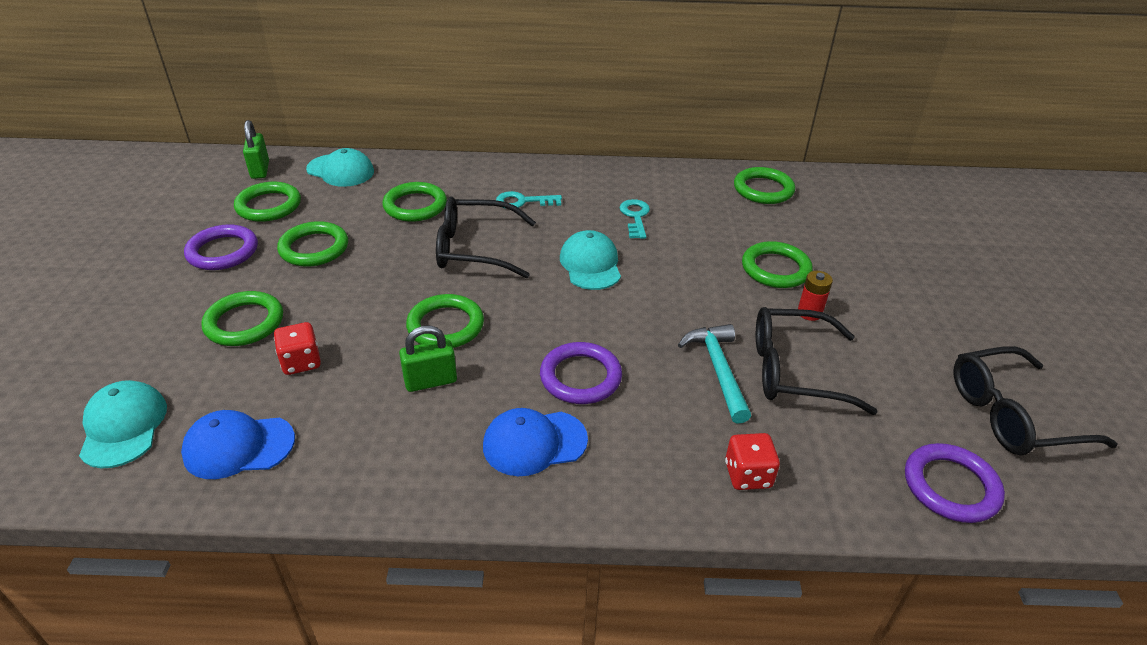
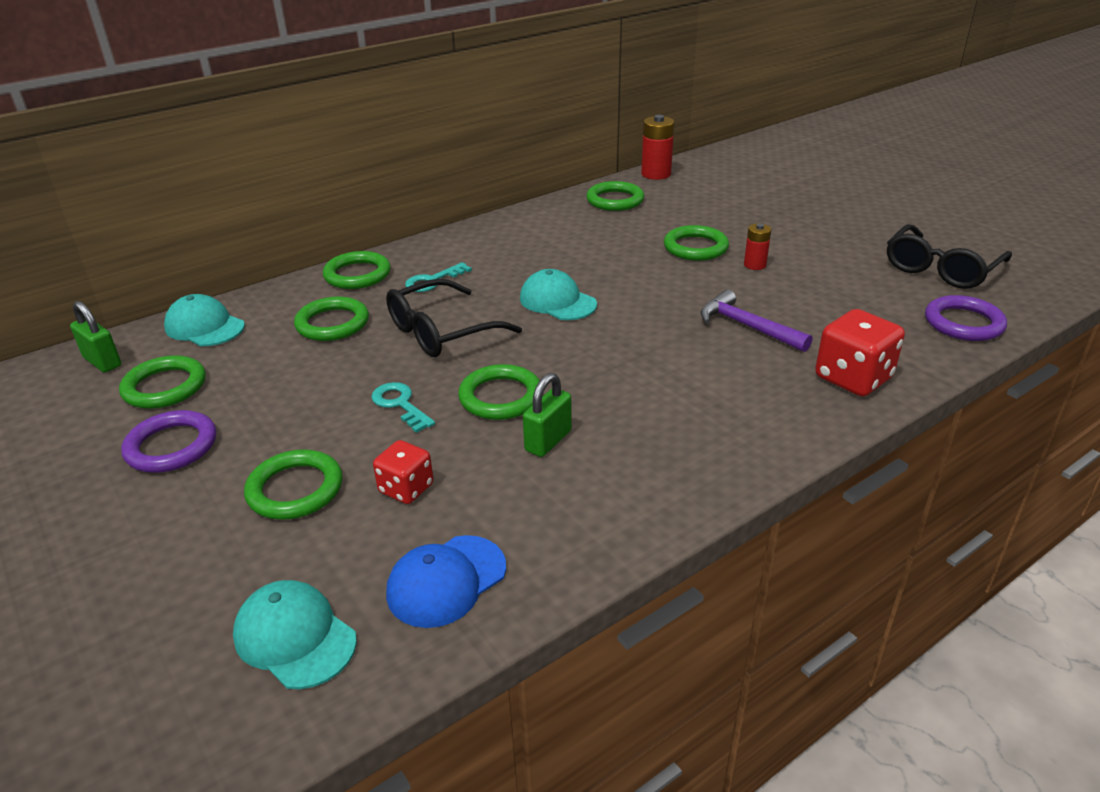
camera: 35 degrees left, 5 degrees down
(314, 248) = (276, 399): green ring -> green ring (357, 275)
(340, 171) = (205, 327): turquoise cap -> turquoise cap turned 135 degrees counterclockwise
(534, 443) = (691, 437): blue cap -> none
(580, 377) = (661, 378): purple ring -> none
(635, 217) = (545, 255): turquoise key -> turquoise key (400, 404)
(718, 370) = (747, 326): turquoise hammer -> purple hammer
(748, 475) = (853, 378): red dice -> red dice, size x1.62
(794, 371) = (794, 304): black glasses -> none
(837, 178) = (656, 174): none -> red battery

